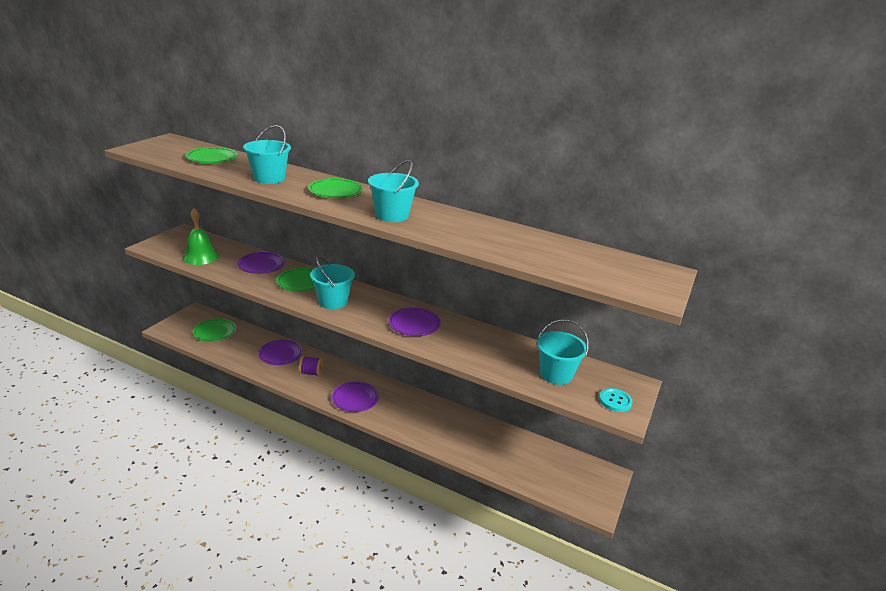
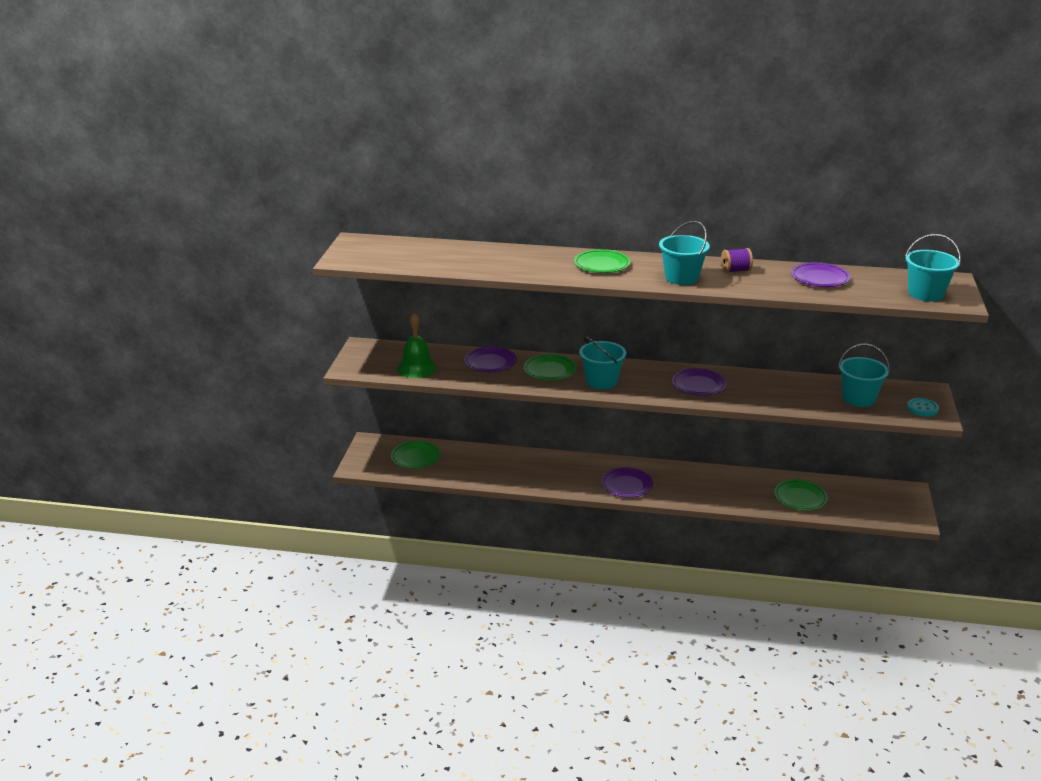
camera: 15 degrees left, 0 degrees up
(212, 158) = (434, 254): green plate -> green plate (800, 498)
(269, 178) = (522, 264): turquoise bucket -> turquoise bucket (926, 294)
(280, 354) = (510, 462): purple plate -> purple plate (820, 278)
(311, 373) = (560, 472): purple spool -> purple spool (735, 270)

